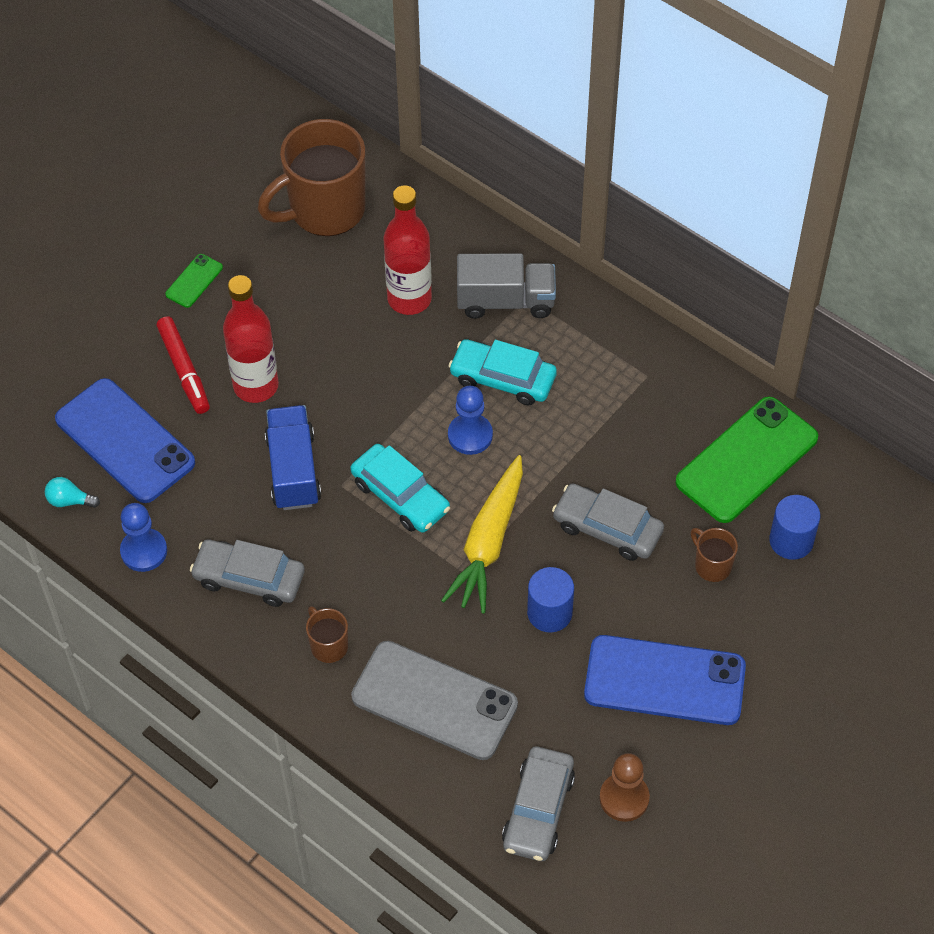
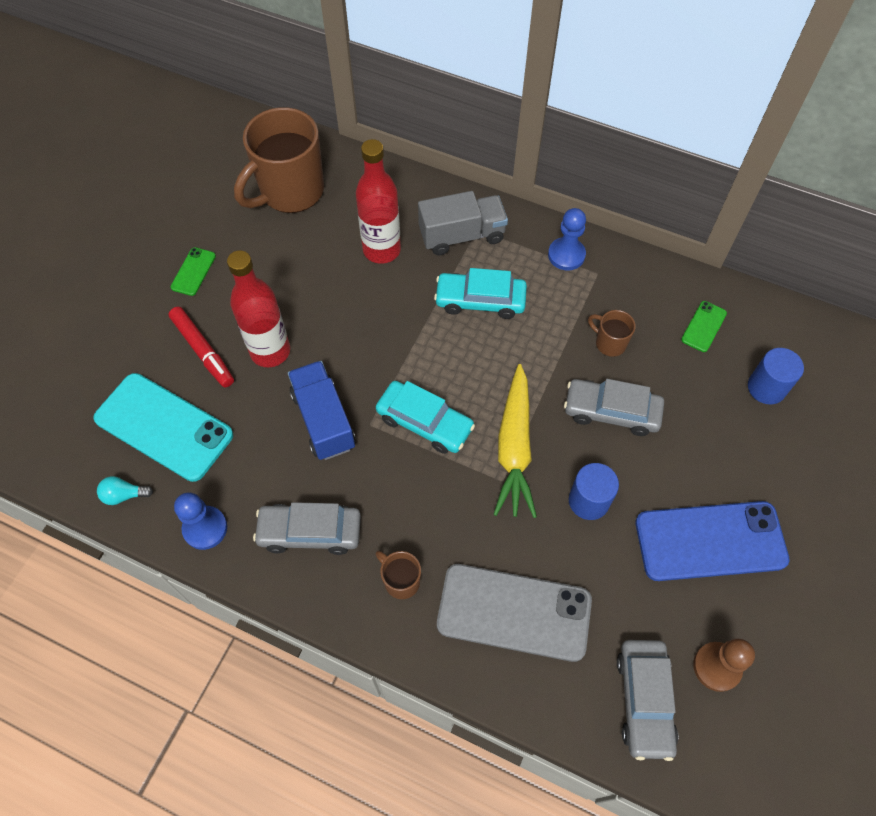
camera: 15 degrees left, 5 degrees up
(125, 441) = (164, 427): blue phone -> turquoise phone
(470, 435) = (468, 355): blue pawn -> blue pawn (566, 255)
(712, 565) = (710, 424): brown mug -> brown mug (609, 343)
(746, 460) = (703, 326): green phone -> green phone, size x0.45

